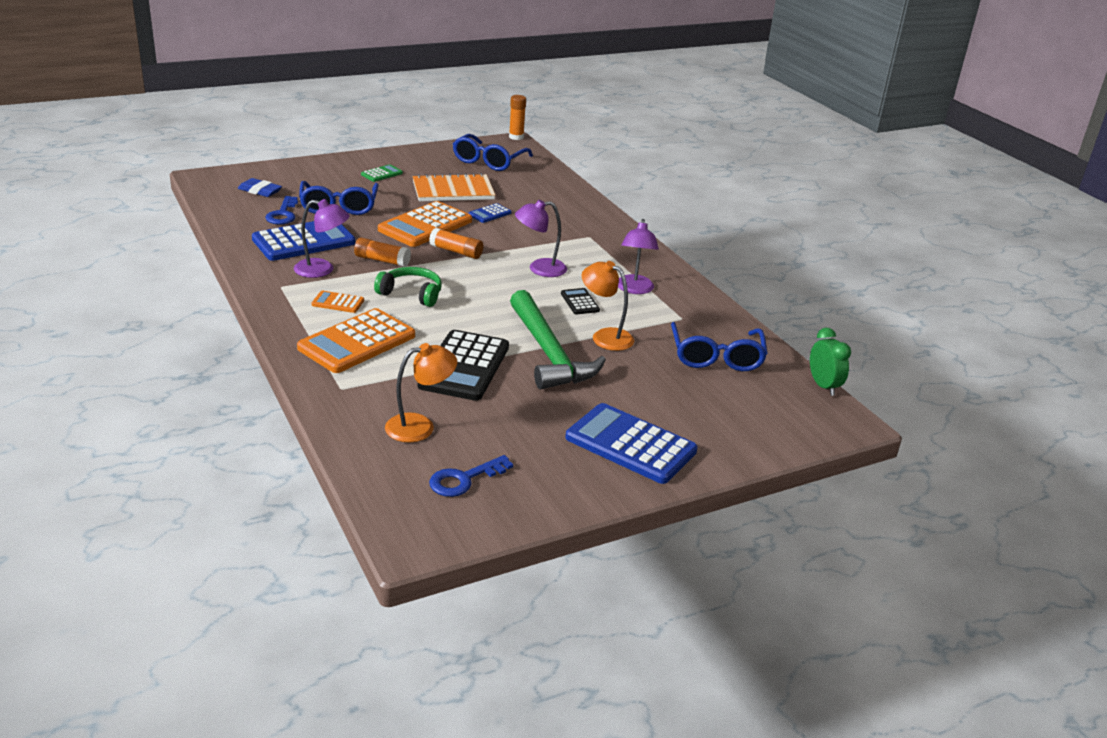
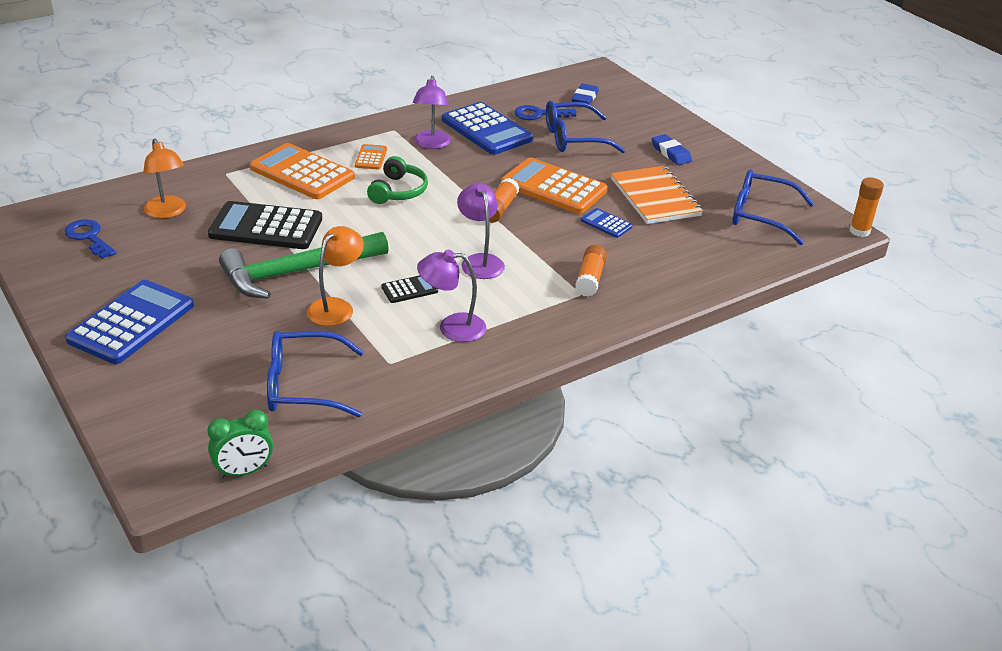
camera: 85 degrees right, 5 degrees up
(381, 174) = (671, 153): green calculator -> blue eraser
(382, 260) = (462, 171): orange glue stick -> orange glue stick (590, 279)

